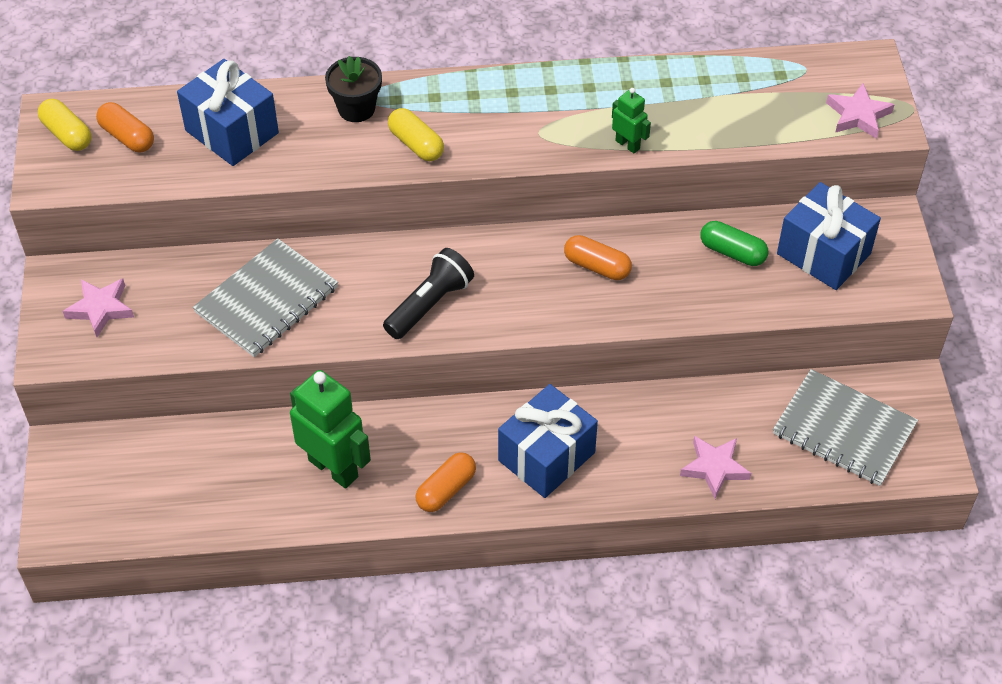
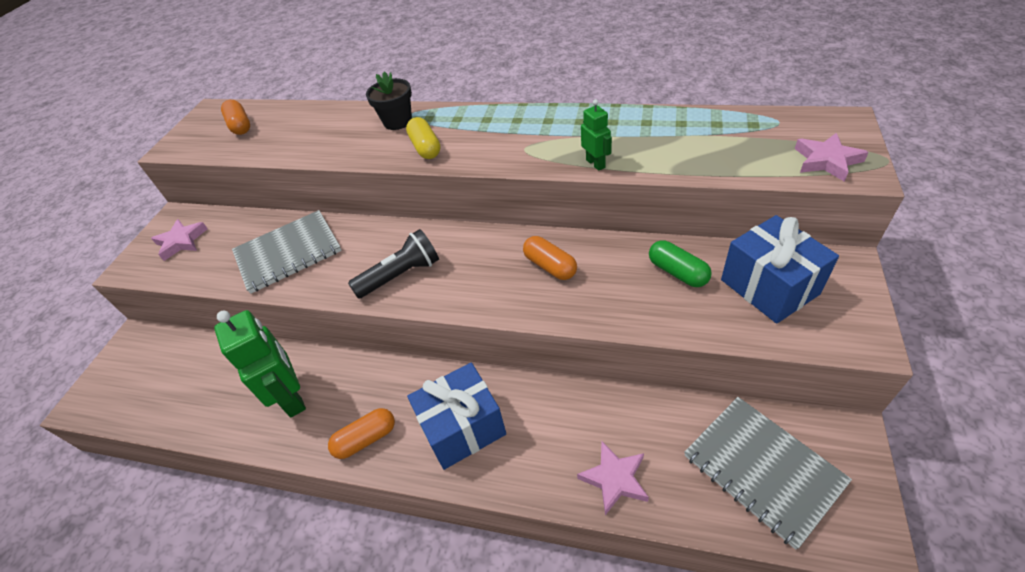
camera: 25 degrees right, 5 degrees down
(67, 134) = (207, 121): yellow capsule -> none
(232, 132) = (306, 128): blue gift -> none

